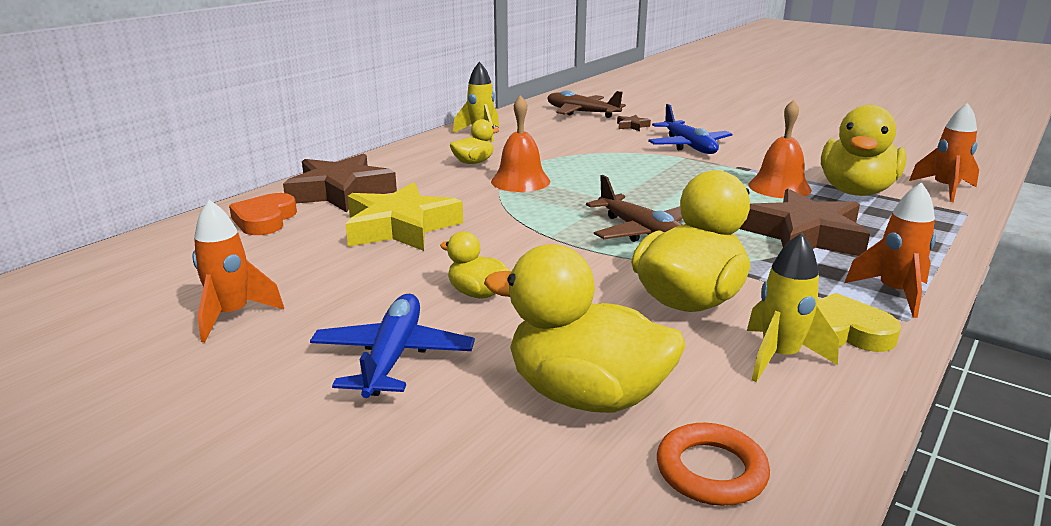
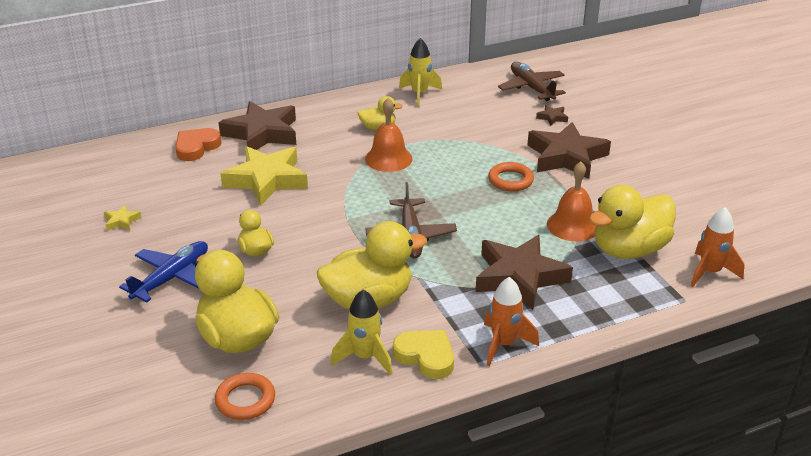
camera: 30 degrees right, 10 degrees up
(232, 316) = (121, 221): orange rocket -> yellow star
(668, 170) = (510, 180): none -> orange ring
(689, 146) = (566, 157): blue plane -> brown star

